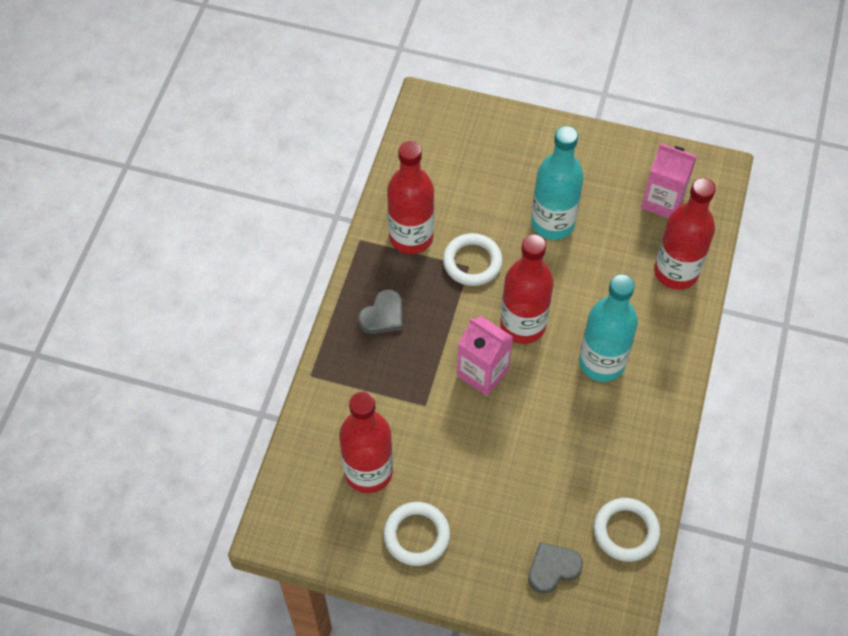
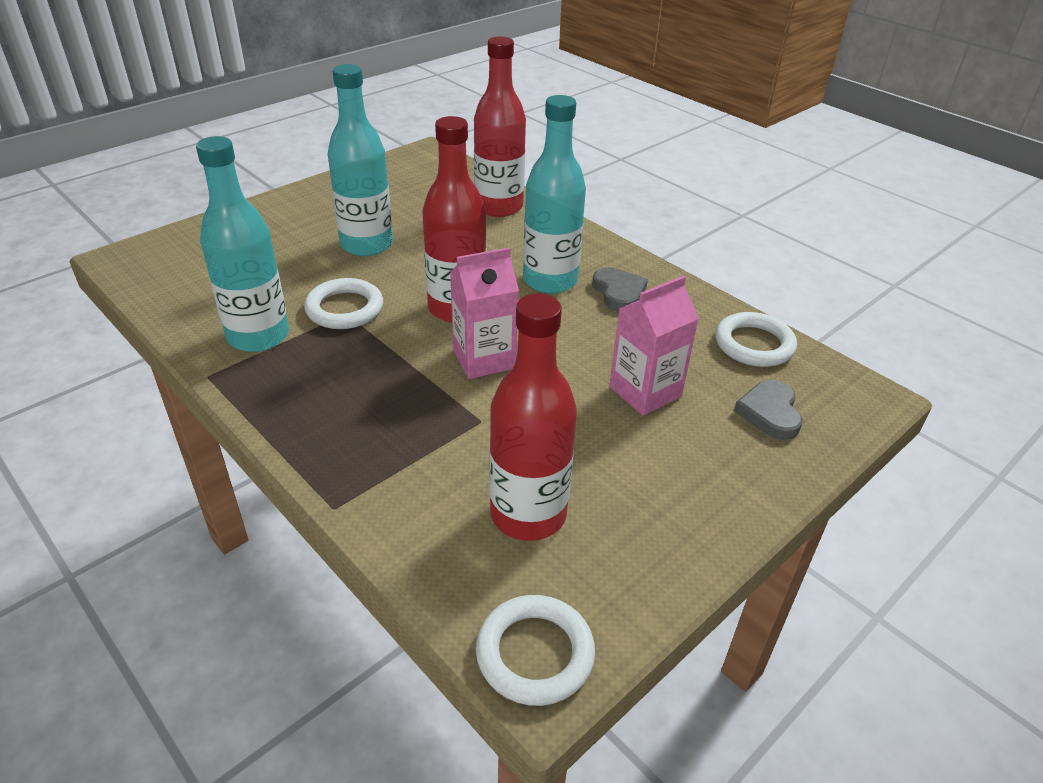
camera: 60 degrees left, 20 degrees down
(383, 315) = (327, 402): grey heart -> grey heart (619, 292)
(411, 237) = (258, 336): red bottle -> turquoise bottle
(416, 535) = (655, 509): white ring -> white ring (535, 653)
(663, 201) = (421, 185): pink carton -> pink carton (645, 392)

